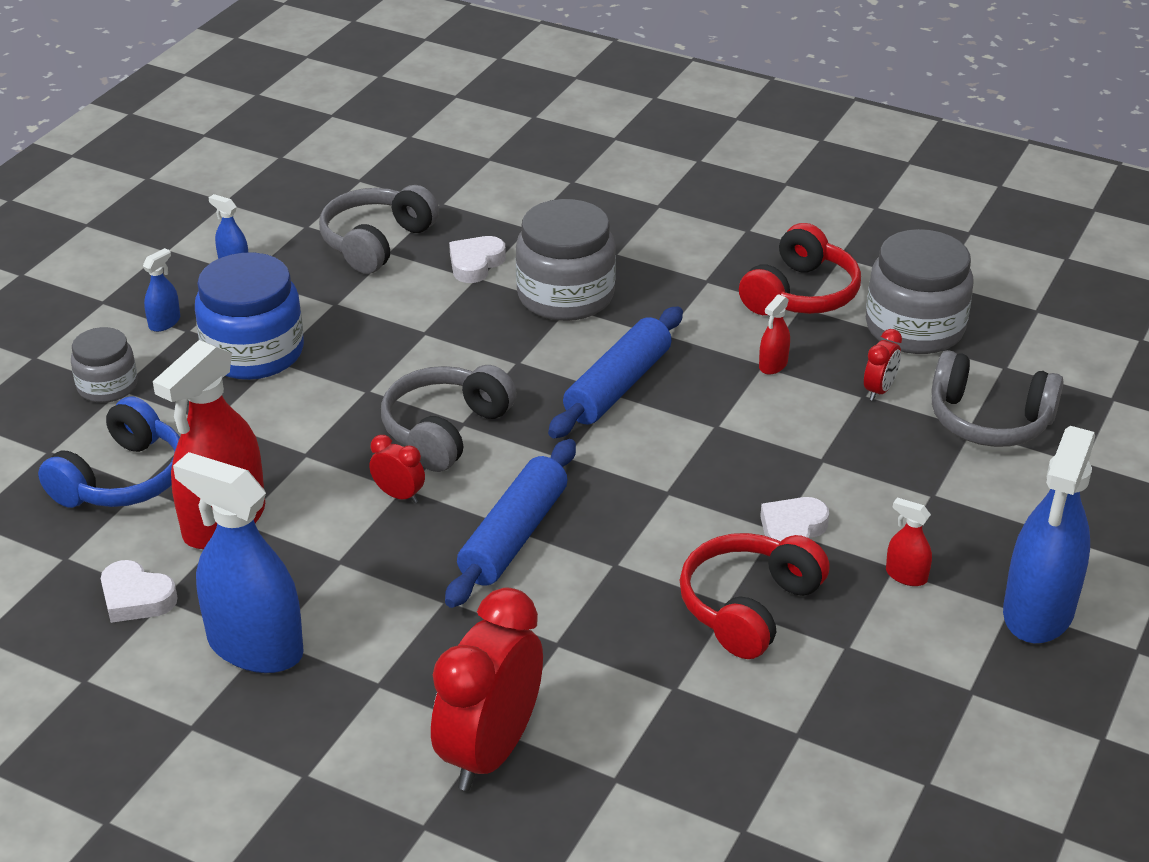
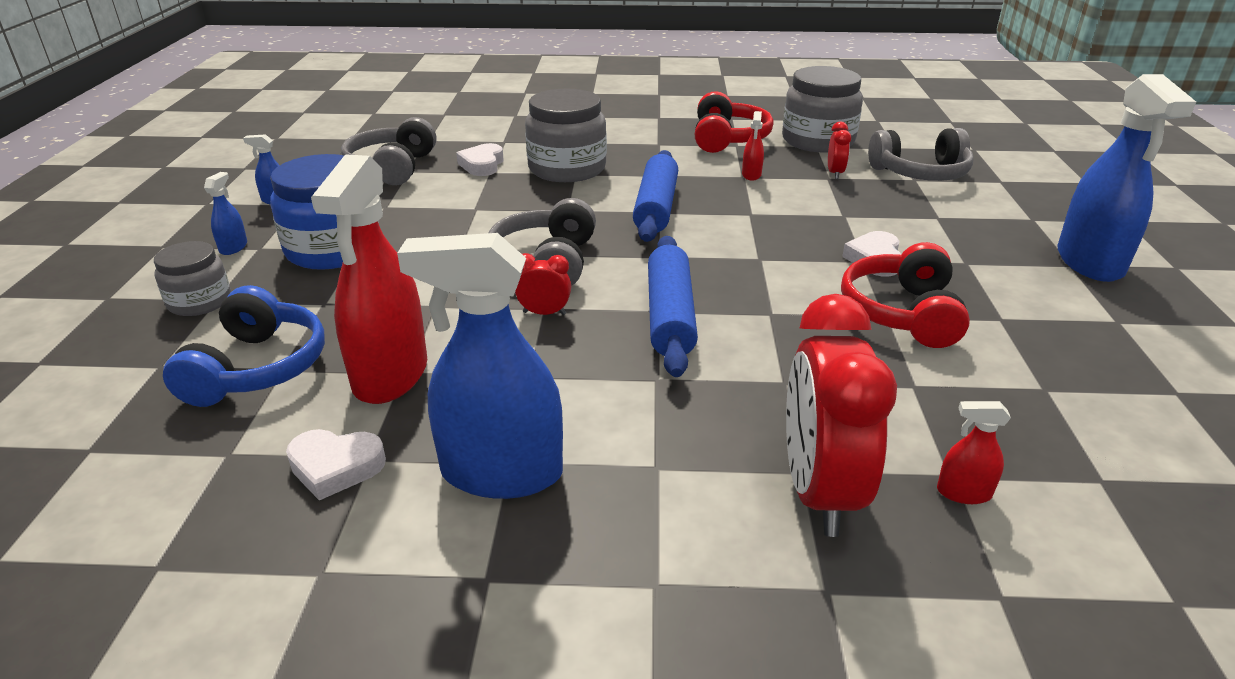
camera: 25 degrees left, 5 degrees down
(906, 575) = (982, 265): red spray bottle -> red spray bottle (963, 493)

